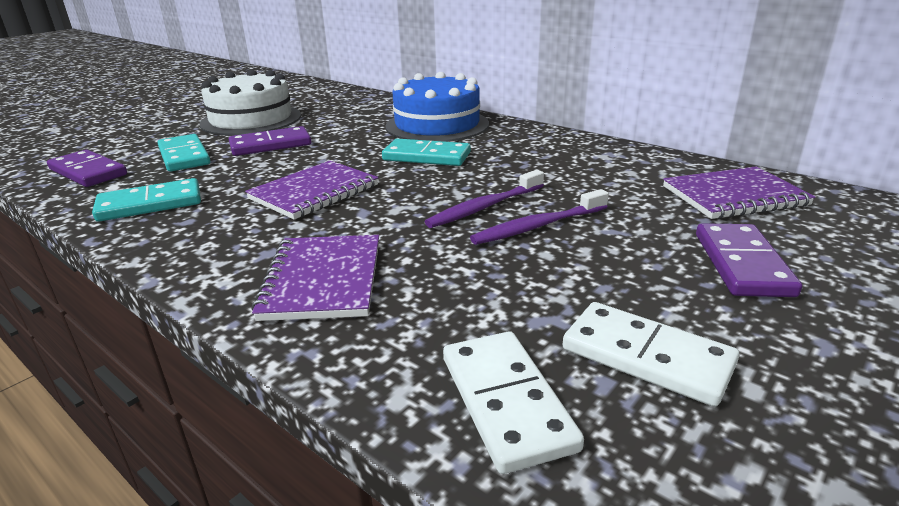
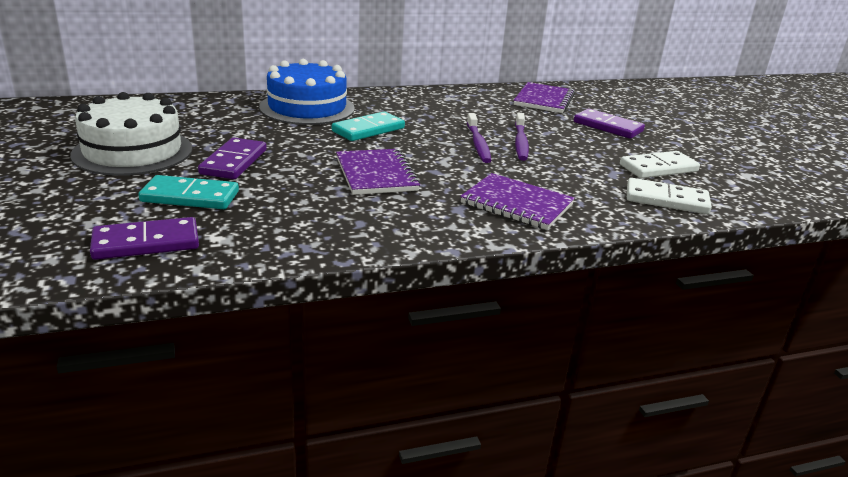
camera: 60 degrees left, 0 degrees up
(150, 204) = (299, 229): turquoise domino -> none

